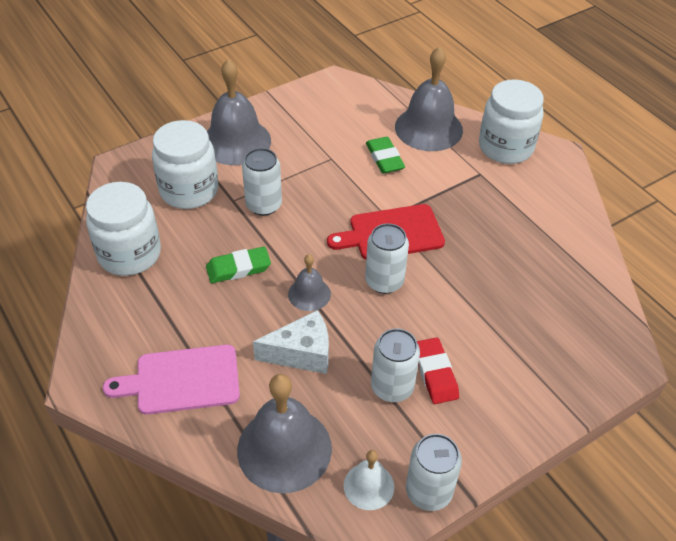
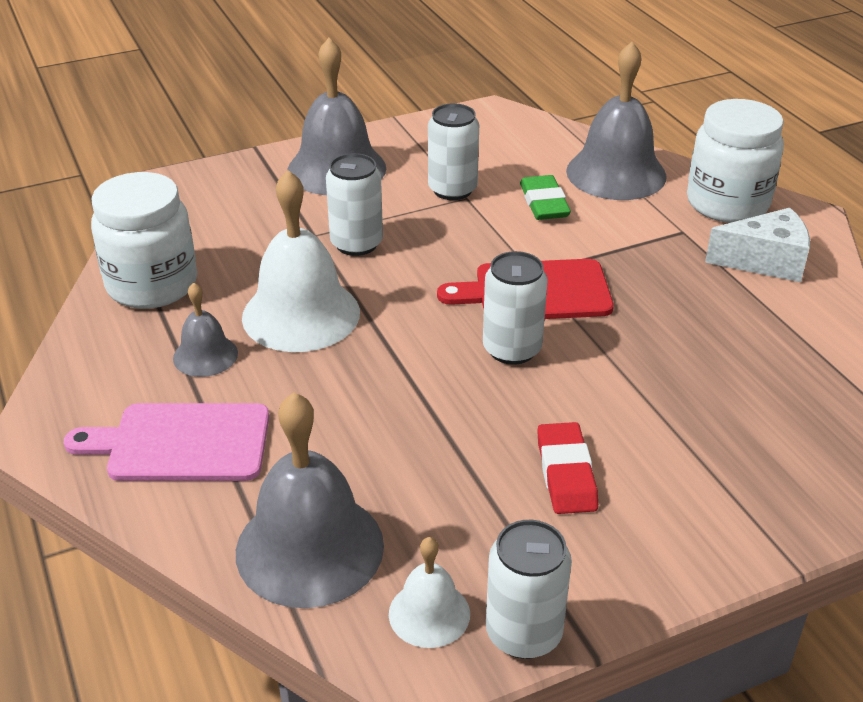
camera: 10 degrees right, 10 degrees down
(189, 191) = (256, 219): white jar -> none
(238, 268) = (301, 314): green eraser -> white bell
(302, 353) = (367, 427): white cheese -> white cheese (765, 261)
(309, 294) = (396, 354): grey bell -> grey bell (205, 355)
(392, 387) = (495, 484): white can -> white can (452, 189)

